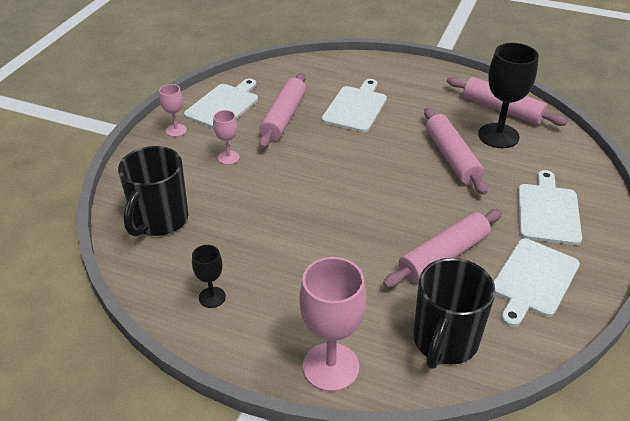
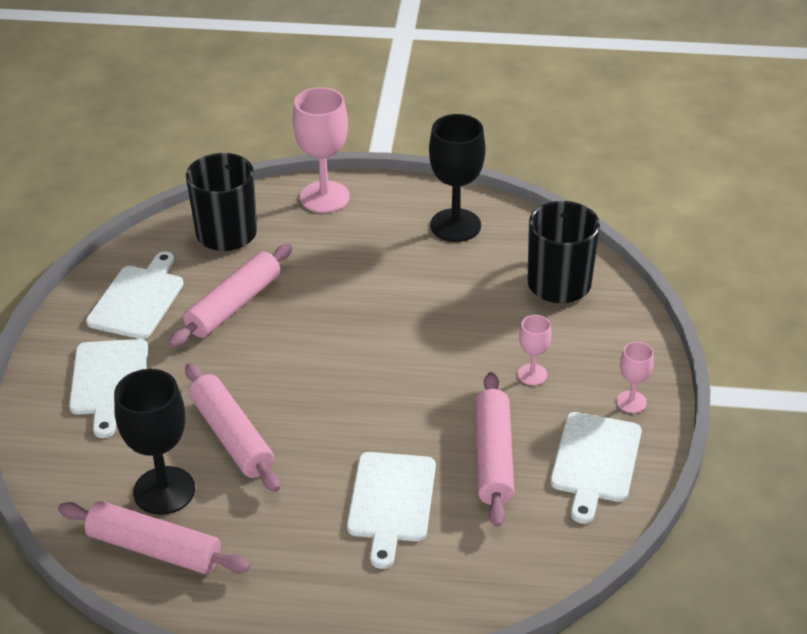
camera: 165 degrees right, 0 degrees up
(212, 297) = (455, 225): black goblet -> black goblet, size x1.92

